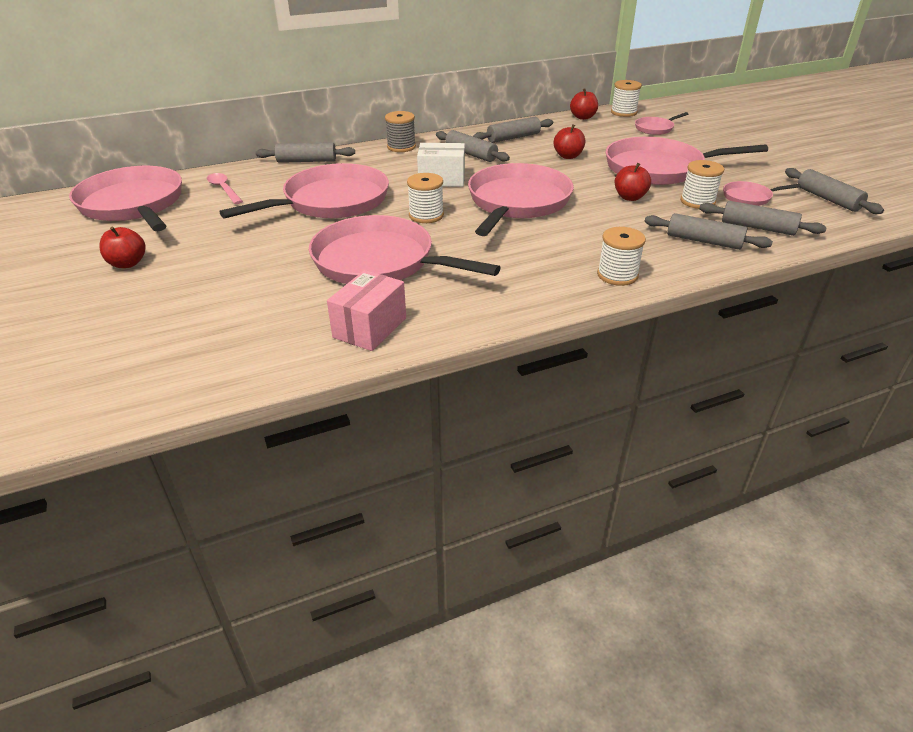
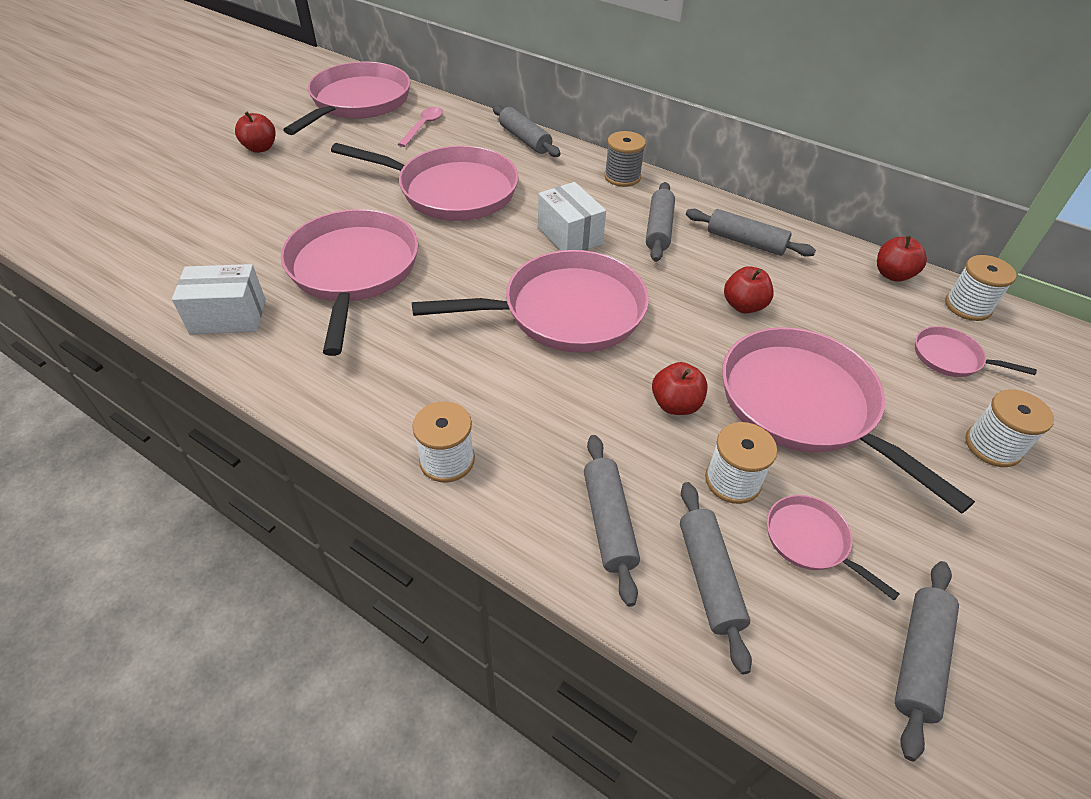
camera: 55 degrees right, 10 degrees up
(370, 328) = (228, 316): pink box -> white box
(426, 215) = (474, 260): white spool -> white spool (992, 446)

